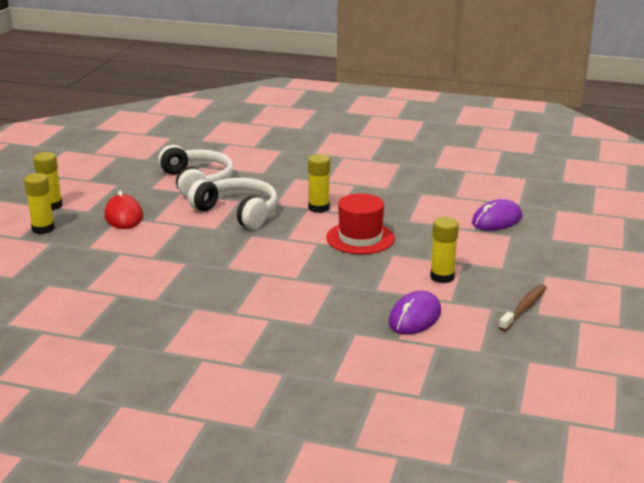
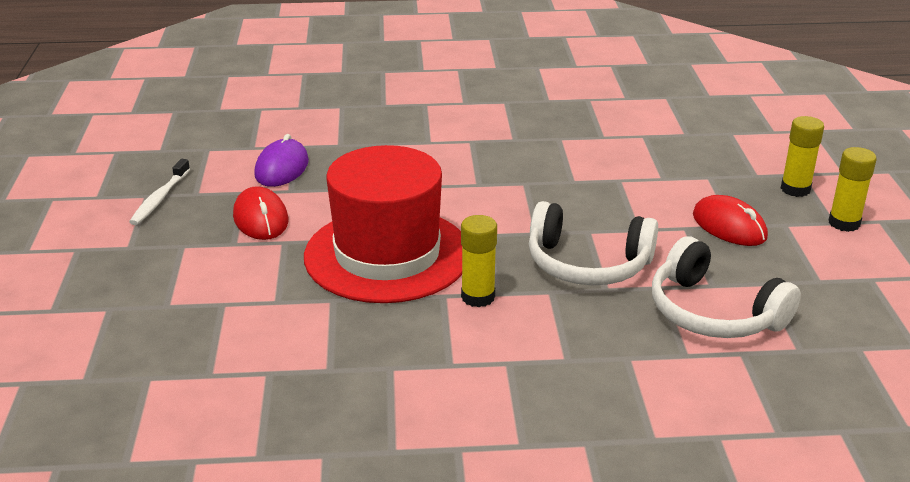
camera: 160 degrees right, 5 degrees up
(360, 238) = (387, 255): red hat -> red hat, size x1.70
(442, 277) = (261, 219): yellow glue stick -> red mouse
(496, 220) = (190, 330): purple mouse -> none
(524, 308) = (160, 198): brown toothbrush -> white toothbrush

